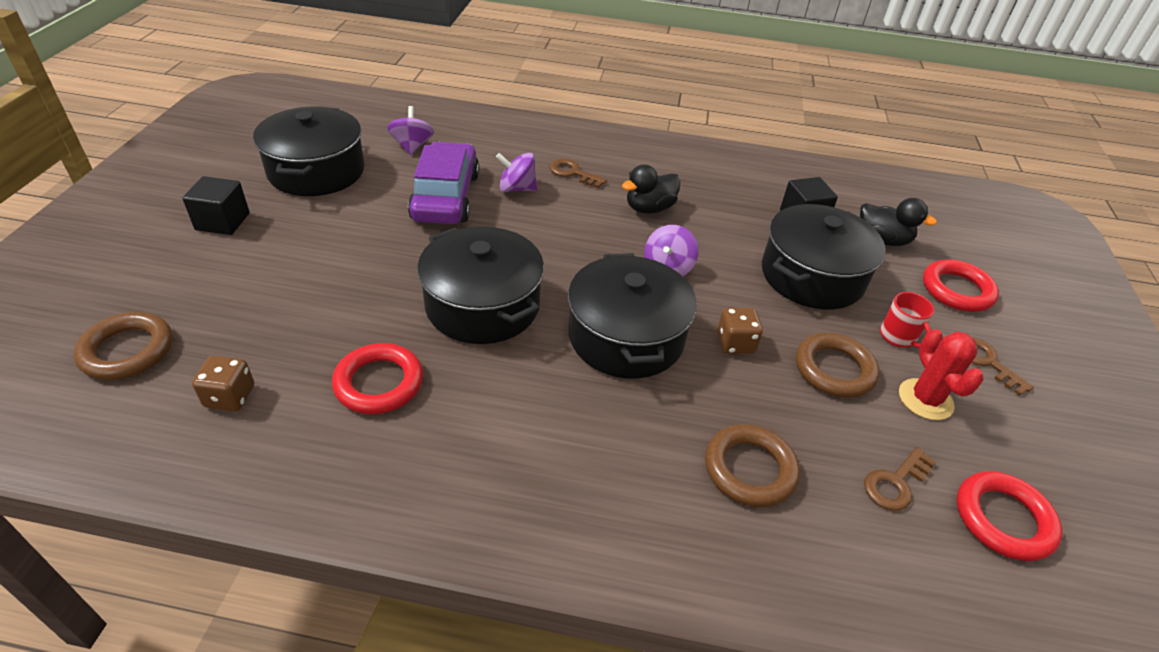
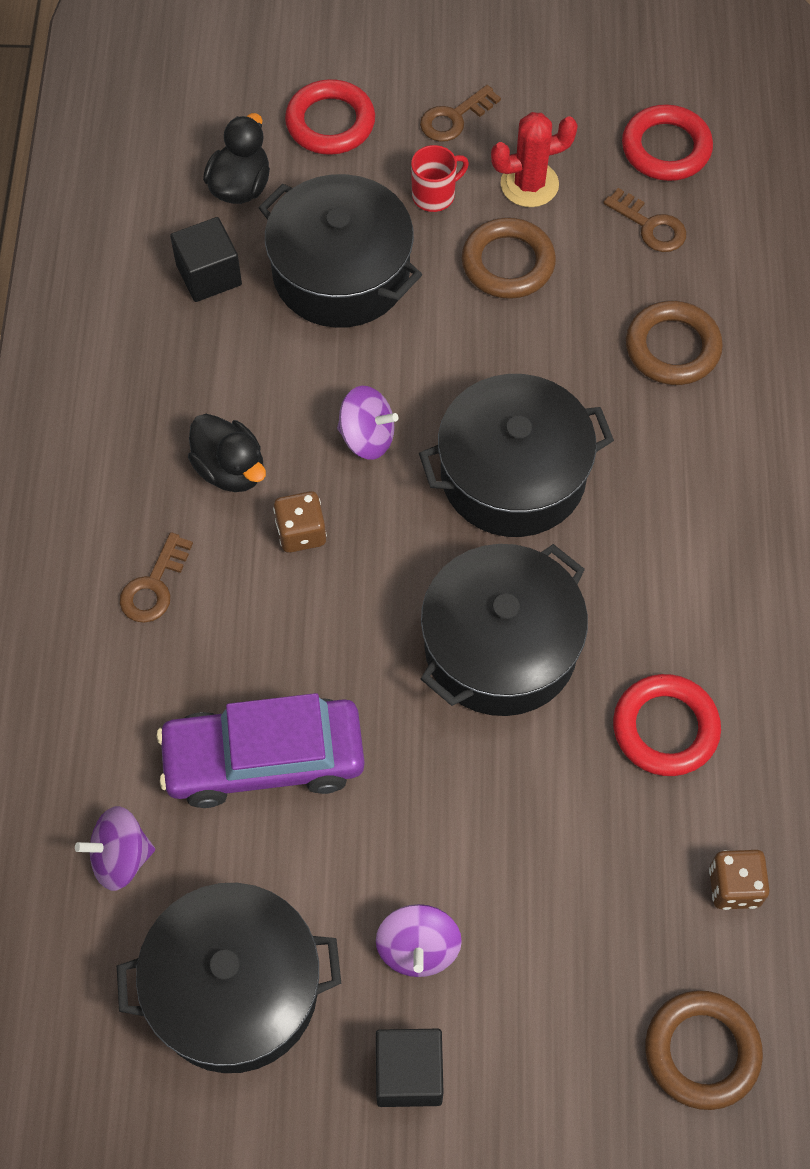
camera: 95 degrees left, 20 degrees up
(517, 188) = (217, 660): purple spinning top -> purple spinning top (418, 948)
(735, 343) = (492, 360): brown dice -> brown dice (301, 532)

